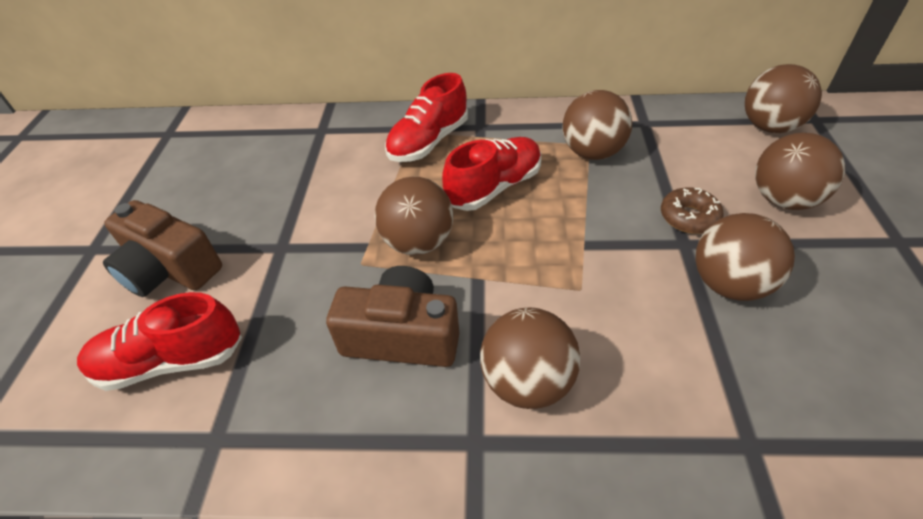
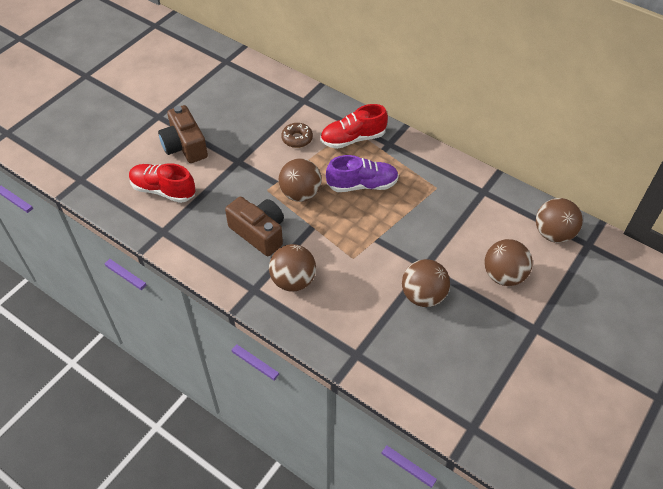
camera: 30 degrees right, 5 degrees up
(494, 187) = (362, 185): red shoe -> purple shoe
(592, 152) = (433, 193): brown ball -> none
(689, 217) = (442, 256): brown donut -> brown donut (297, 139)

